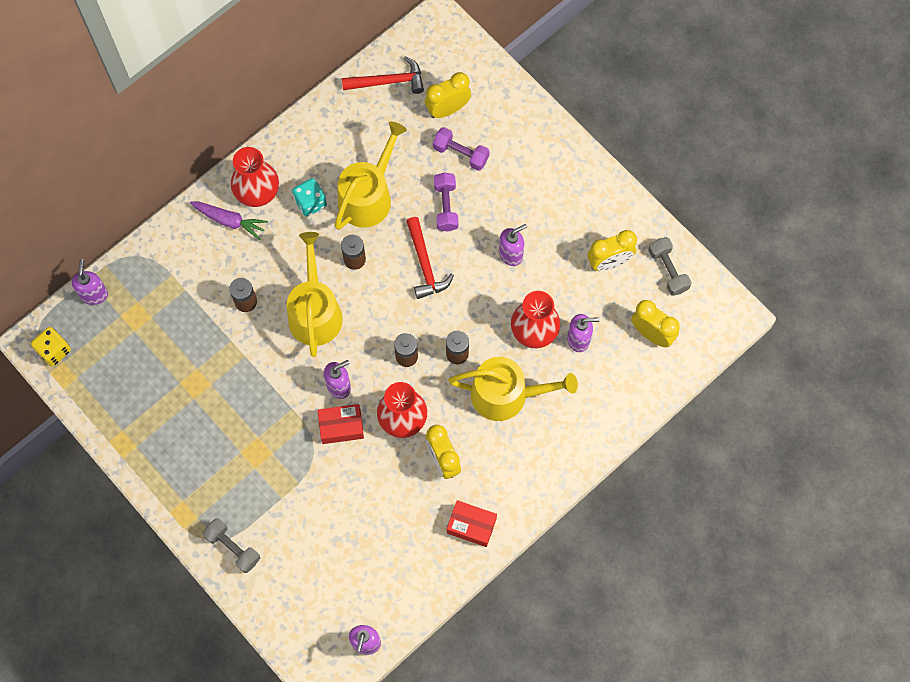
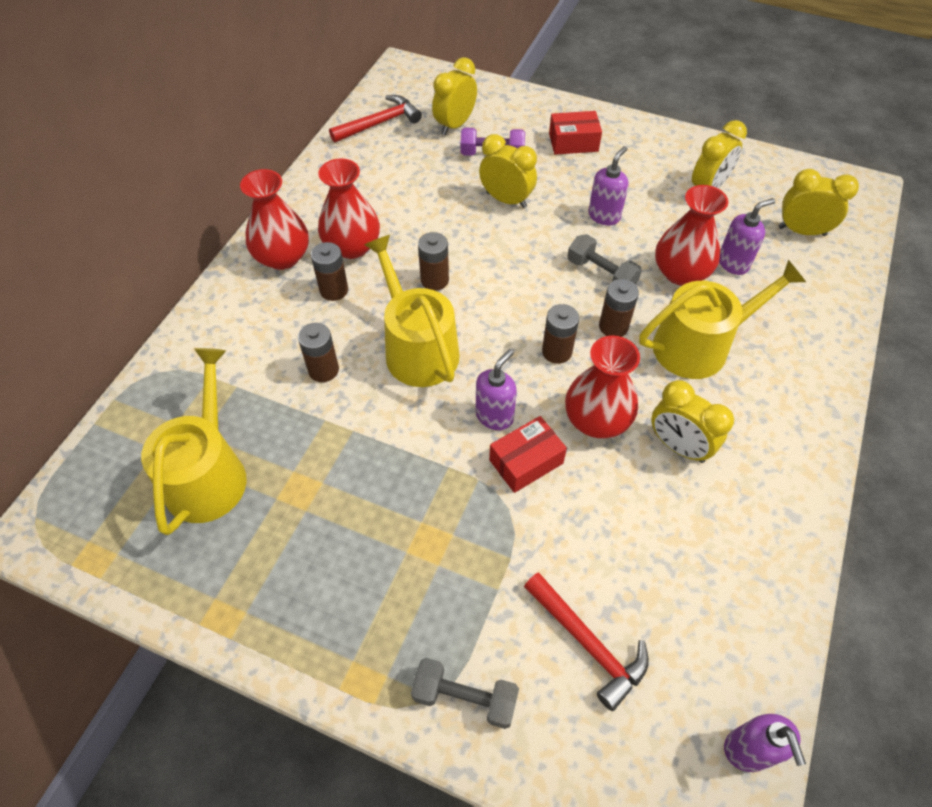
camera: 25 degrees left, 15 degrees down
(54, 350) = (69, 532): yellow dice -> none
(94, 294) = (108, 438): purple soap dispenser -> none
(230, 221) = (262, 296): purple carrot -> none
(280, 237) = (334, 290): none -> brown battery
(310, 203) = (352, 246): turquoise dice -> red vase
(368, 196) = (415, 219): yellow watering can -> yellow watering can (208, 473)
(425, 264) = (518, 257): red hammer -> red hammer (588, 644)
(446, 206) = (506, 200): purple dumbbell -> yellow clock
(471, 526) = (770, 509): red box -> red box (573, 142)
(668, 270) = (769, 175): grey dumbbell -> grey dumbbell (601, 274)

